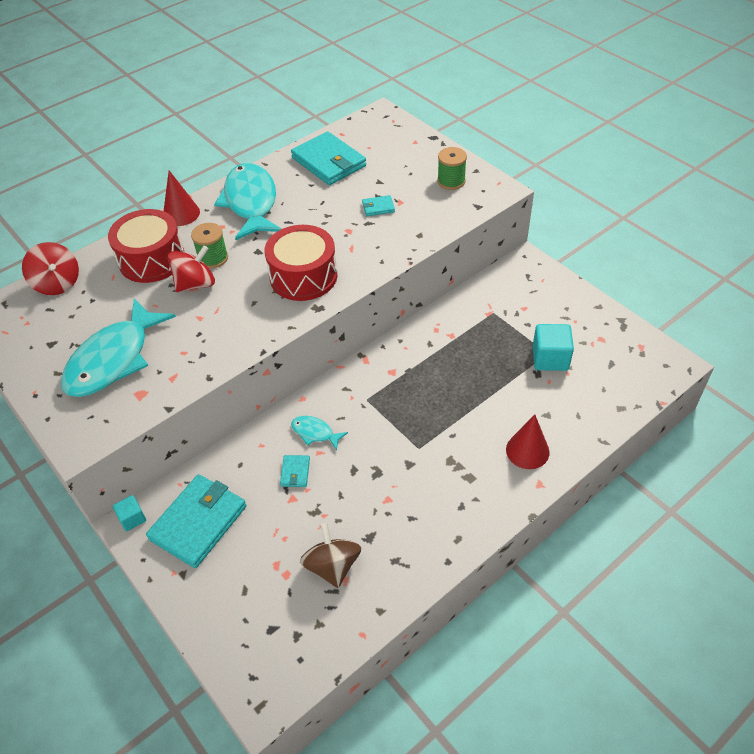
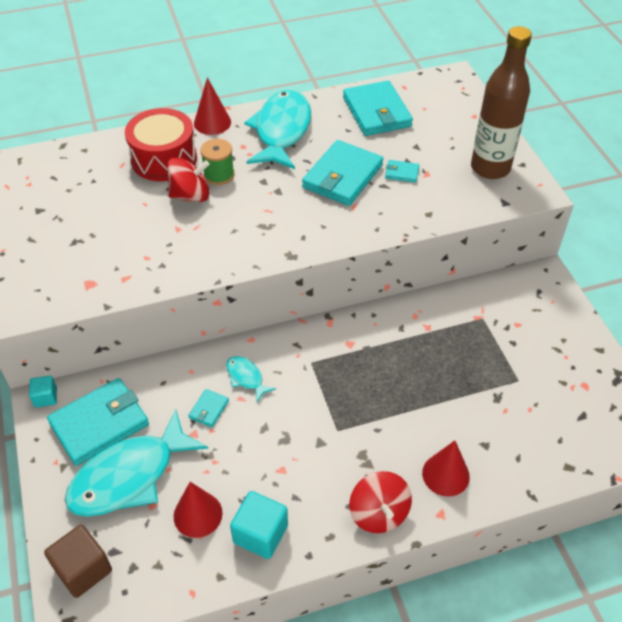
camera: 20 degrees right, 0 degrees up
(57, 283) = (72, 155): red spinning top -> red spinning top (378, 513)
(113, 359) = (83, 243): turquoise fish -> turquoise fish (129, 476)
(251, 656) = (83, 569): none -> brown cube
(303, 276) = (293, 220): red drum -> none
(328, 226) = (342, 176): none -> turquoise wallet
(332, 566) = (198, 514): brown spinning top -> red cone
(451, 181) = (490, 168): green spool -> brown bottle
(550, 358) = (518, 387): turquoise cube -> turquoise cube (260, 534)

